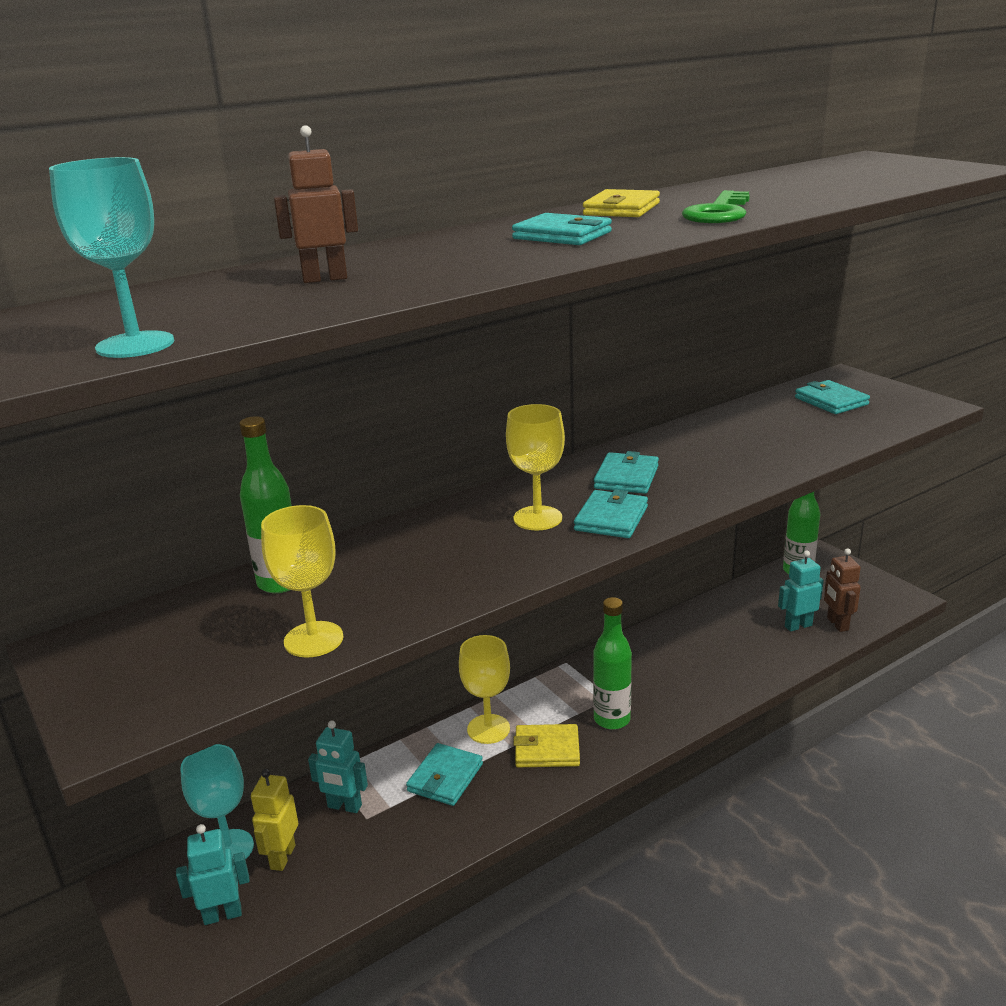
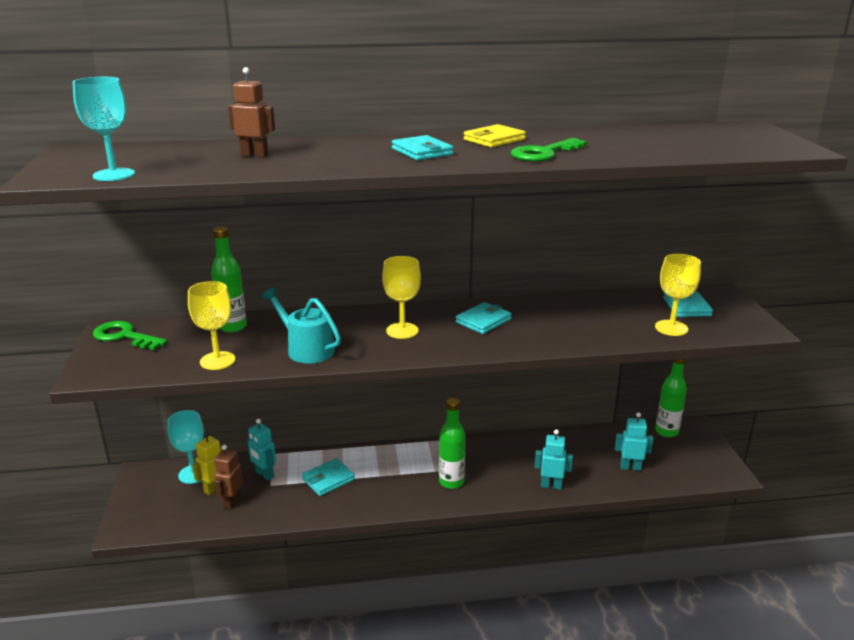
camera: 25 degrees right, 0 degrees up
(106, 651) = (125, 336): none -> green key
(222, 914) = (166, 505): turquoise robot -> turquoise robot (551, 485)
(433, 581) = (307, 349): none -> turquoise watering can
(488, 729) = (374, 461): yellow goblet -> yellow goblet (671, 328)
(547, 749) = (397, 485): yellow wallet -> none
(611, 518) = (443, 343): turquoise wallet -> none
(837, 624) = (660, 475): brown robot -> brown robot (232, 502)

